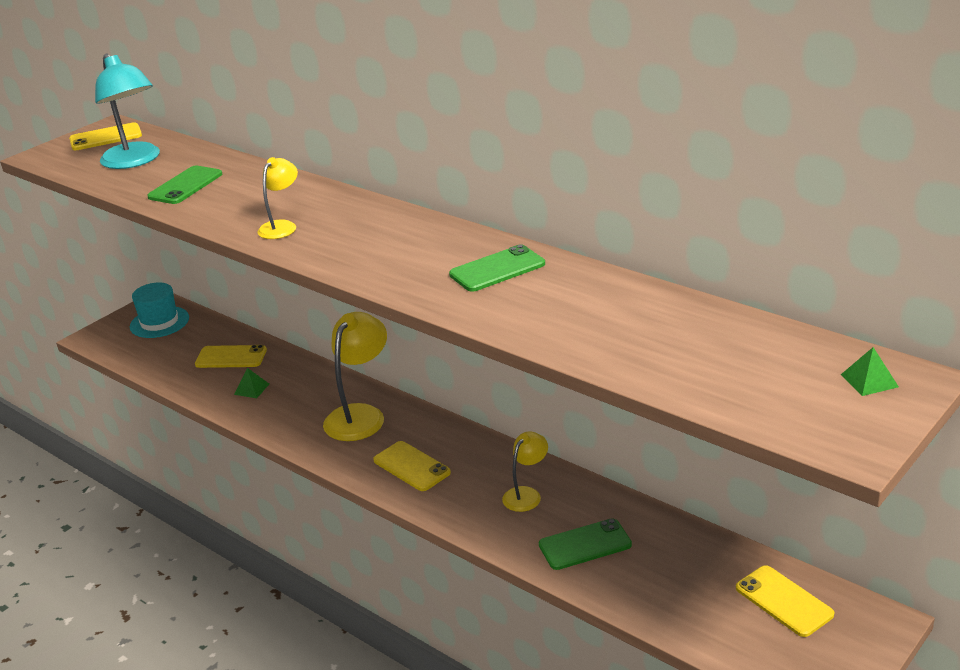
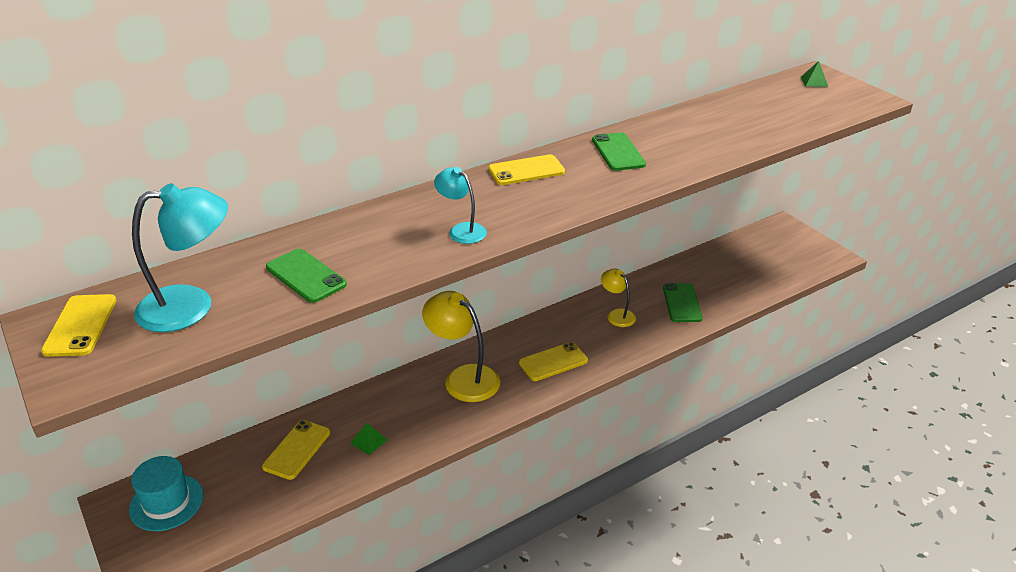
camera: 75 degrees left, 5 degrees up
(281, 226) = (461, 230): yellow lamp -> turquoise lamp
(784, 601) = (758, 248): yellow phone -> yellow phone (526, 170)

